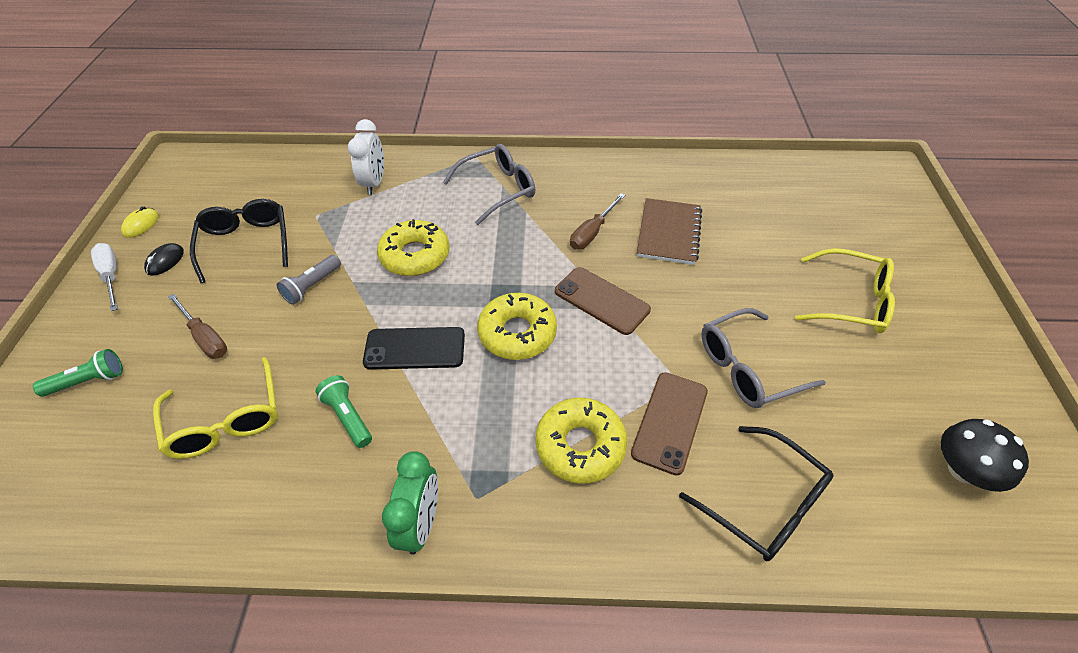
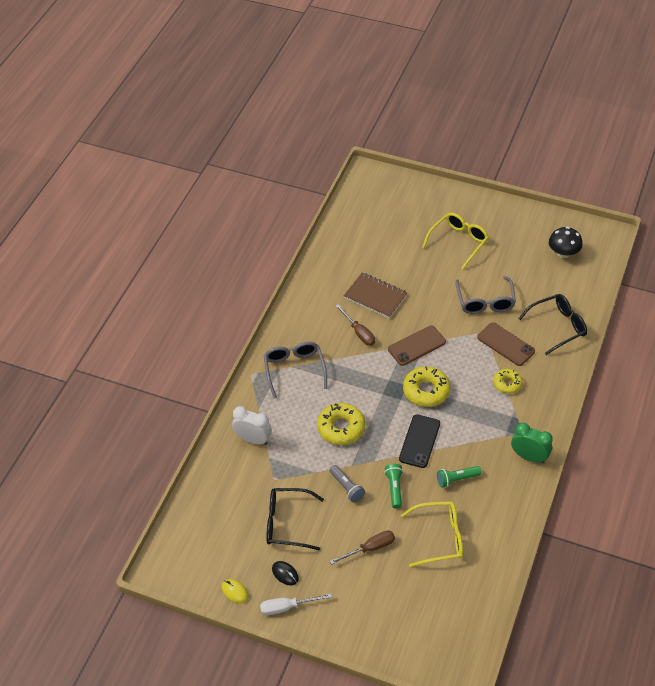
camera: 70 degrees left, 0 degrees up
(89, 381) = (383, 612): green flashlight -> green flashlight (394, 488)
(580, 445) = (507, 383): yellow donut -> yellow donut, size x0.62

